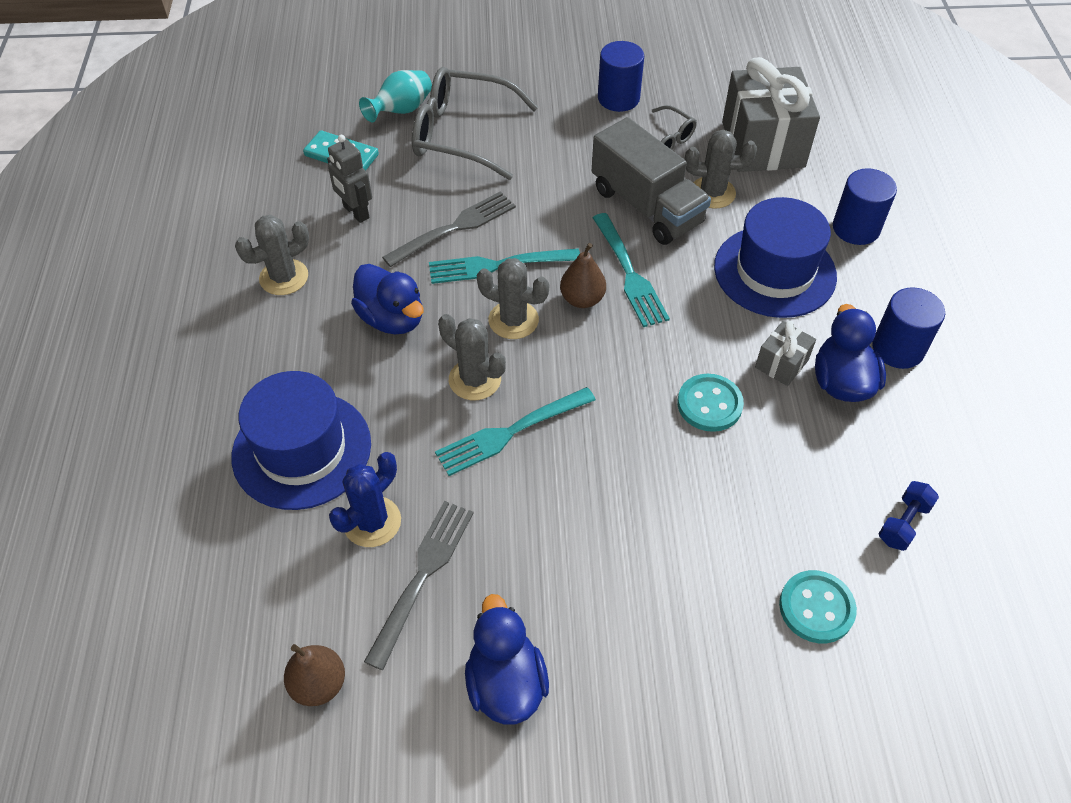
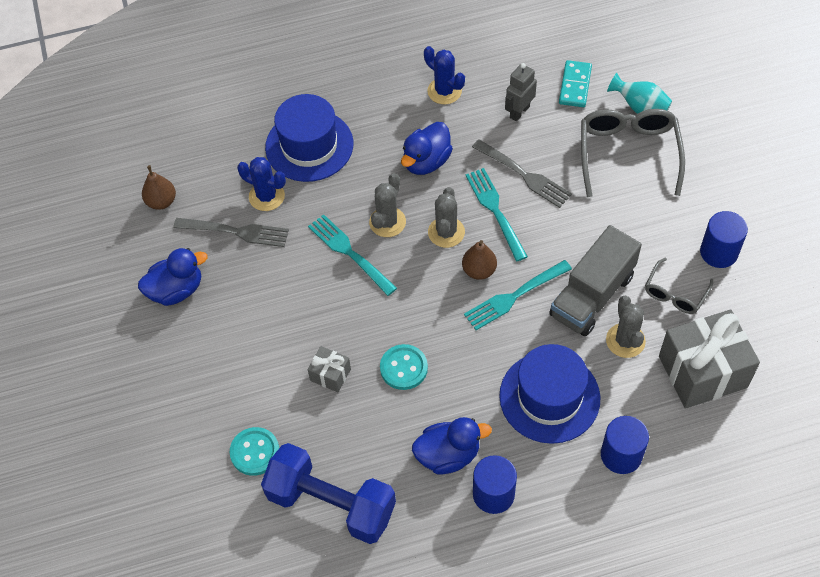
camera: 80 degrees right, 5 degrees up
(284, 277) = (444, 91): grey cactus -> blue cactus
(781, 364) = (454, 411): grey gift -> grey gift (330, 375)
(903, 523) = (331, 504): blue dumbbell -> blue dumbbell, size x2.48

